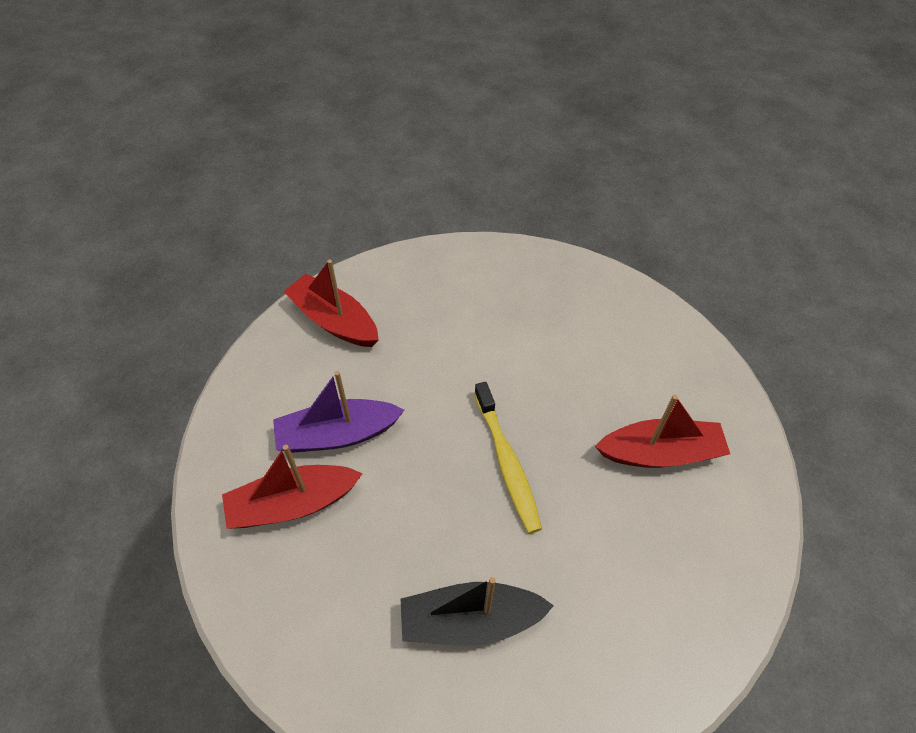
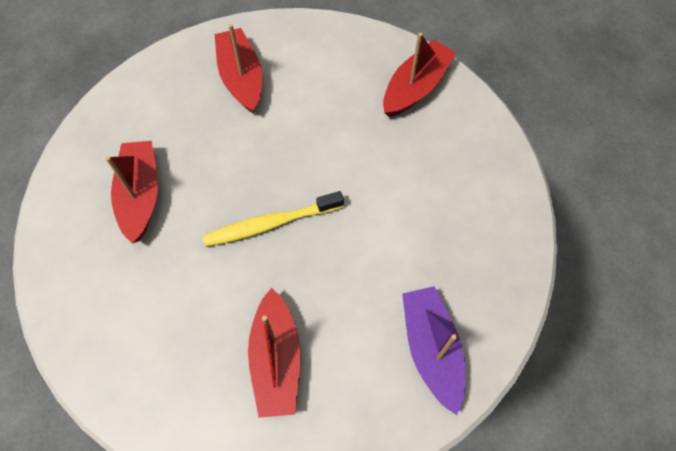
camera: 90 degrees right, 10 degrees up
(337, 435) = (300, 100): purple boat -> purple boat (431, 349)
(470, 620) = (140, 195): black boat -> red boat

